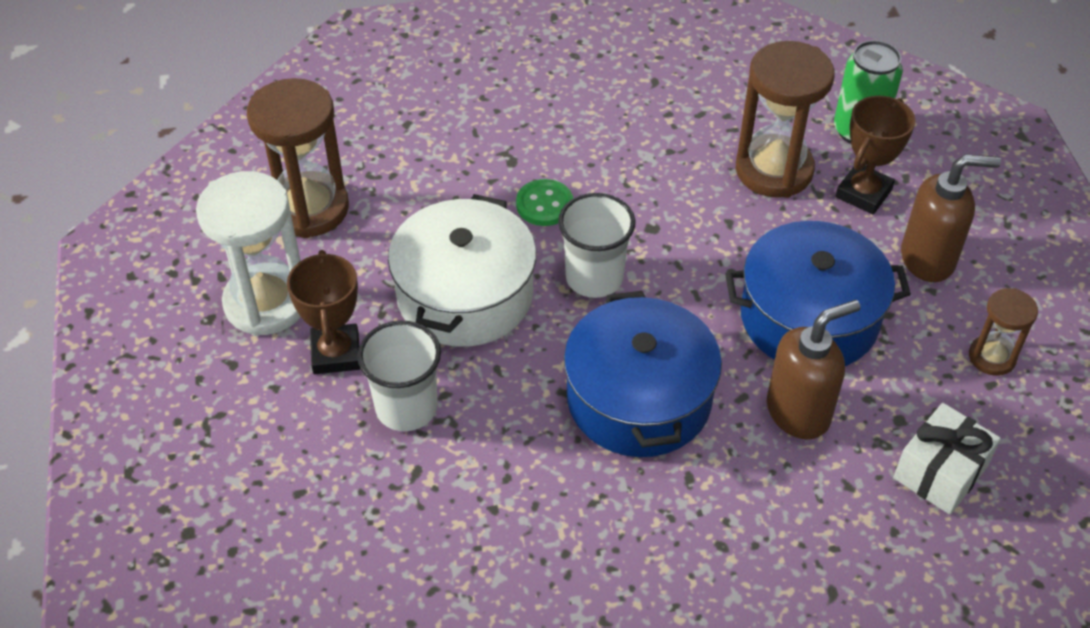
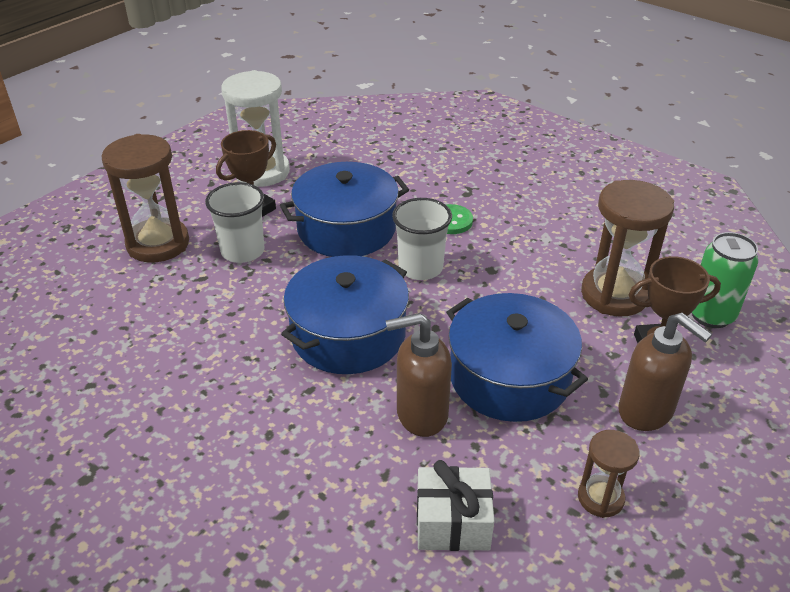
camera: 50 degrees right, 10 degrees down
(309, 208) = (341, 151): brown hourglass -> brown hourglass (158, 244)
(465, 295) = (346, 229): white pot -> blue pot
(798, 412) = (421, 414): brown soap dispenser -> brown soap dispenser turned 150 degrees clockwise

